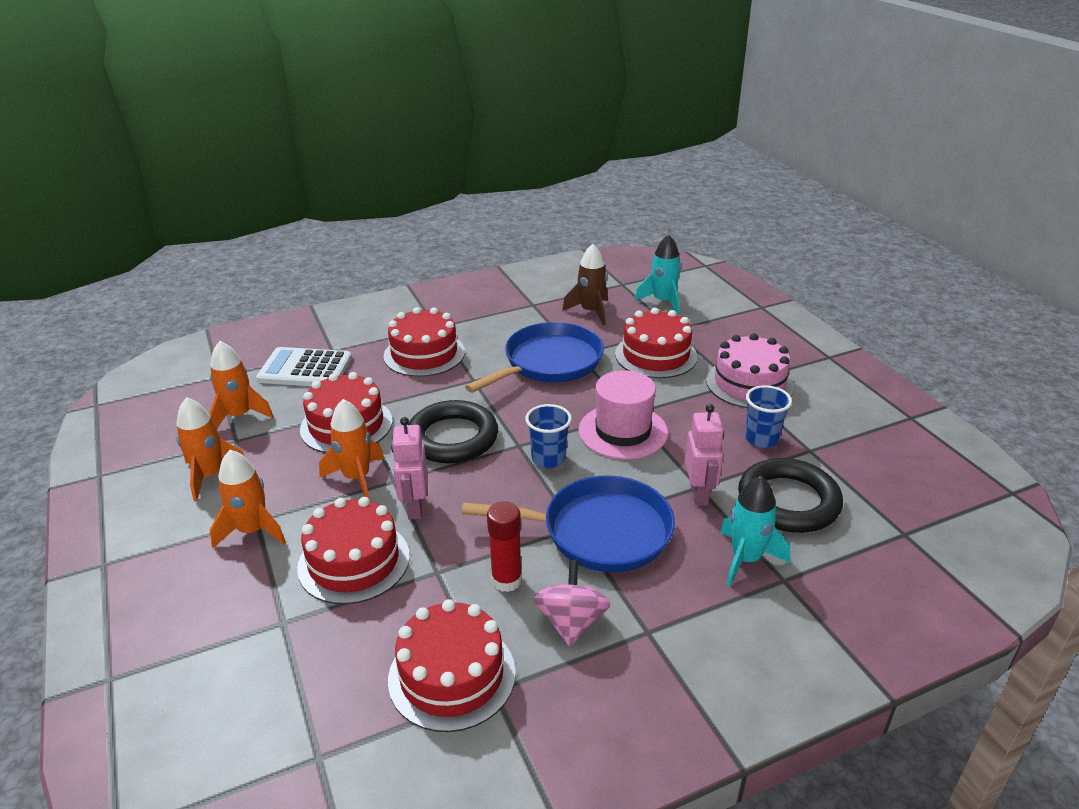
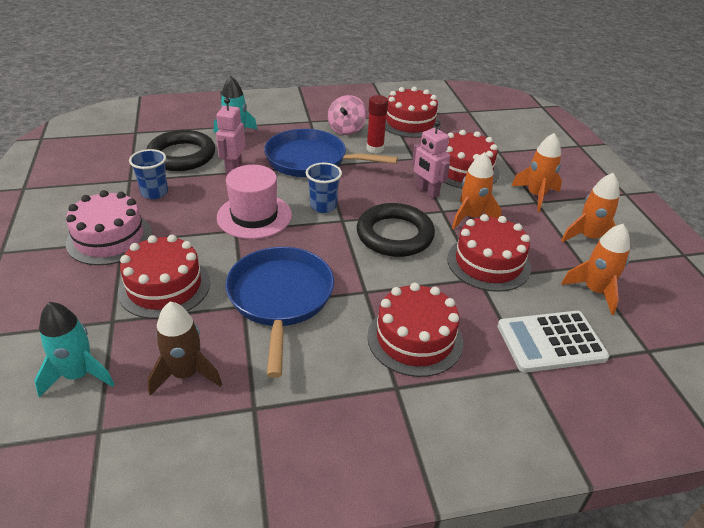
camera: 170 degrees left, 5 degrees up
(305, 369) = (551, 342): white calculator -> white calculator turned 150 degrees clockwise
(415, 507) = (427, 191): pink robot -> pink robot turned 135 degrees clockwise
(549, 363) = (280, 298): blue pan -> blue pan turned 120 degrees clockwise

